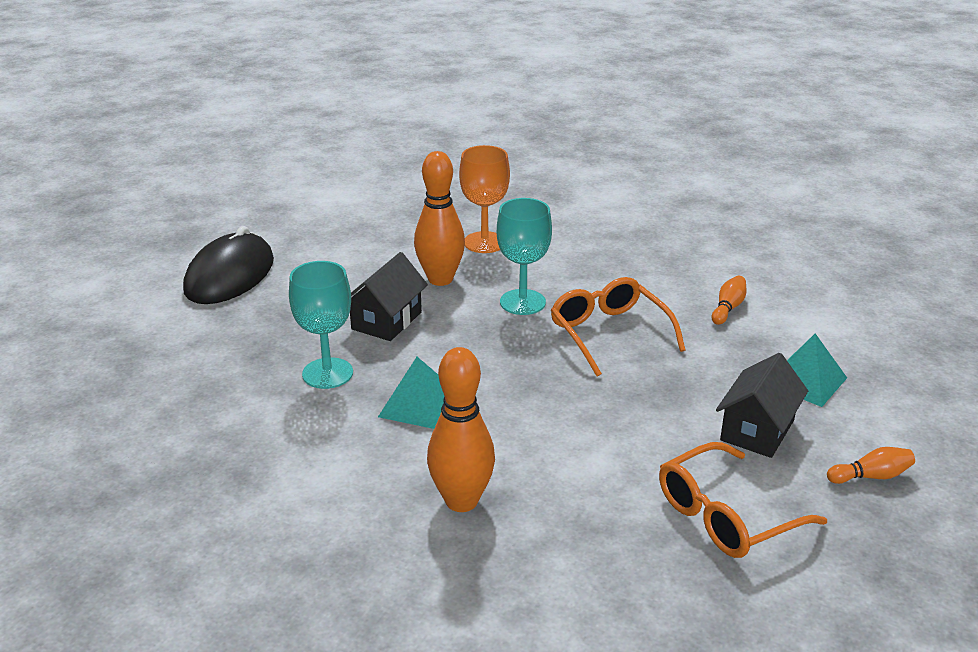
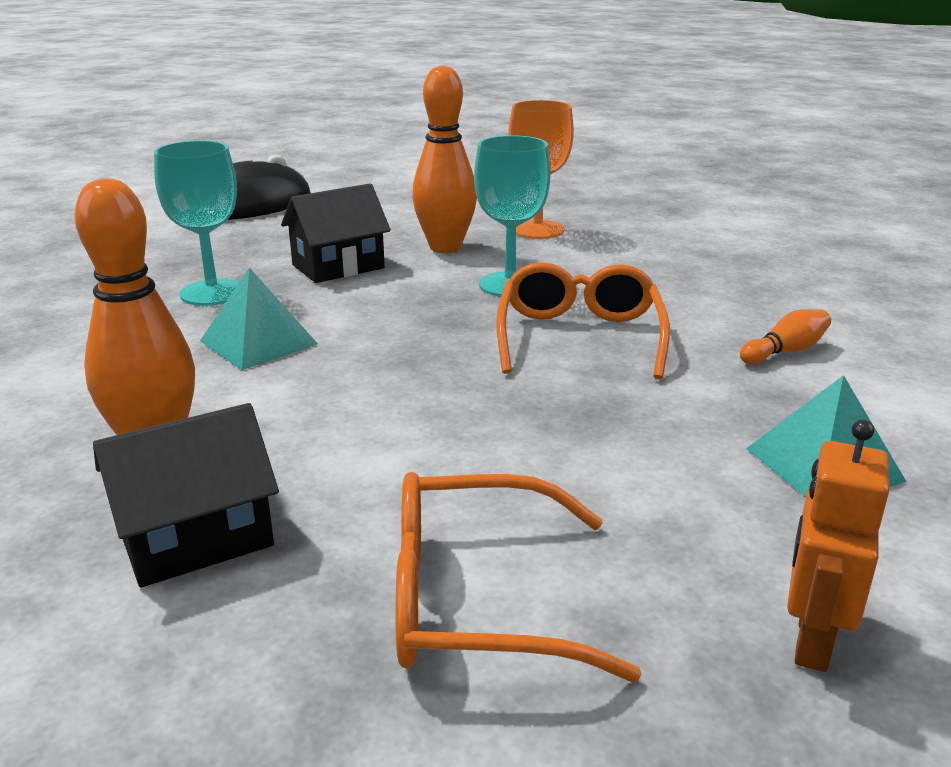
camera: 30 degrees right, 5 degrees down
(757, 430) = (666, 502): black house -> black house (196, 538)
(871, 476) = (811, 640): orange bowling pin -> orange robot

